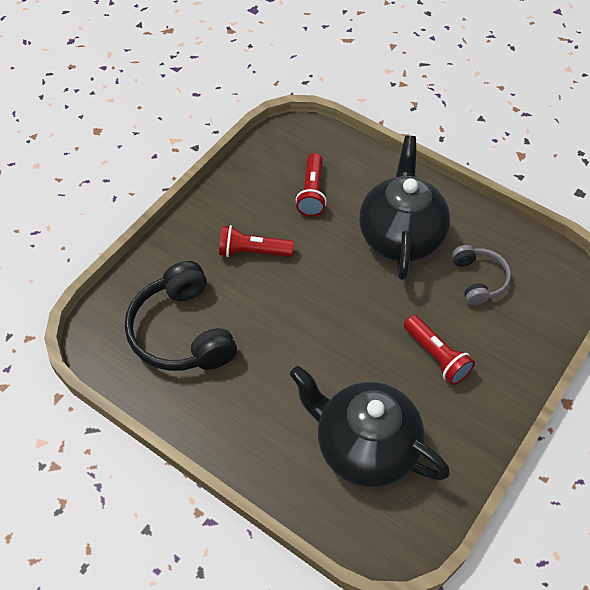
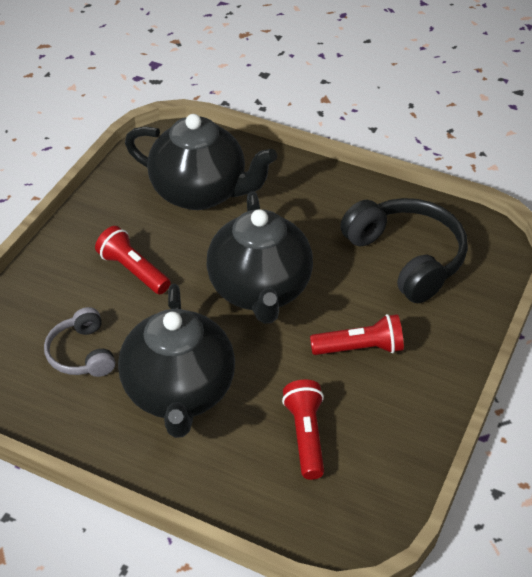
camera: 170 degrees right, 10 degrees down
(323, 317) = (260, 290): none -> black teapot

